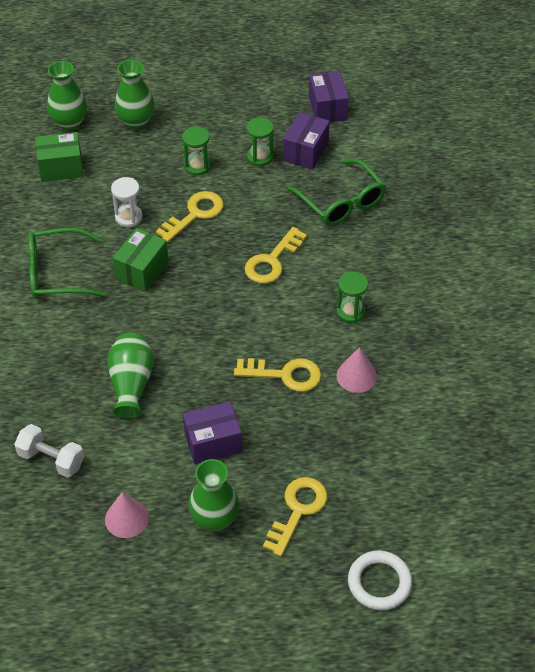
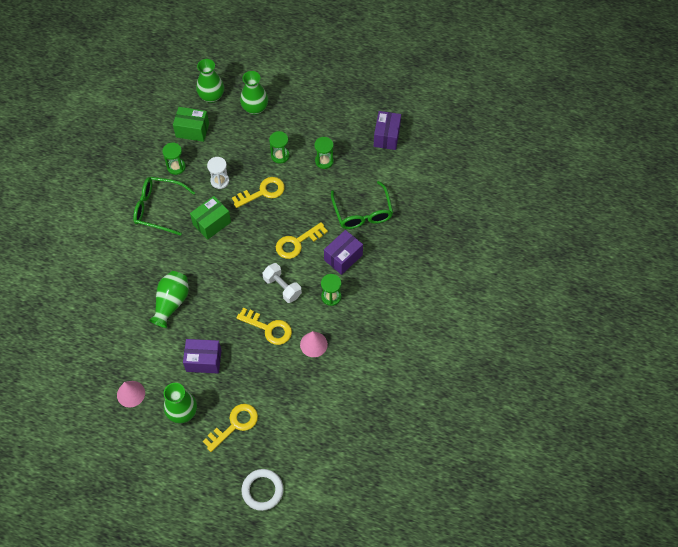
camera: 20 degrees right, 10 degrees up
(51, 459) = (103, 338): white dumbbell -> white dumbbell (282, 287)
(59, 216) = (176, 167): none -> green hourglass
(305, 151) = (356, 166): purple box -> purple box (343, 257)

